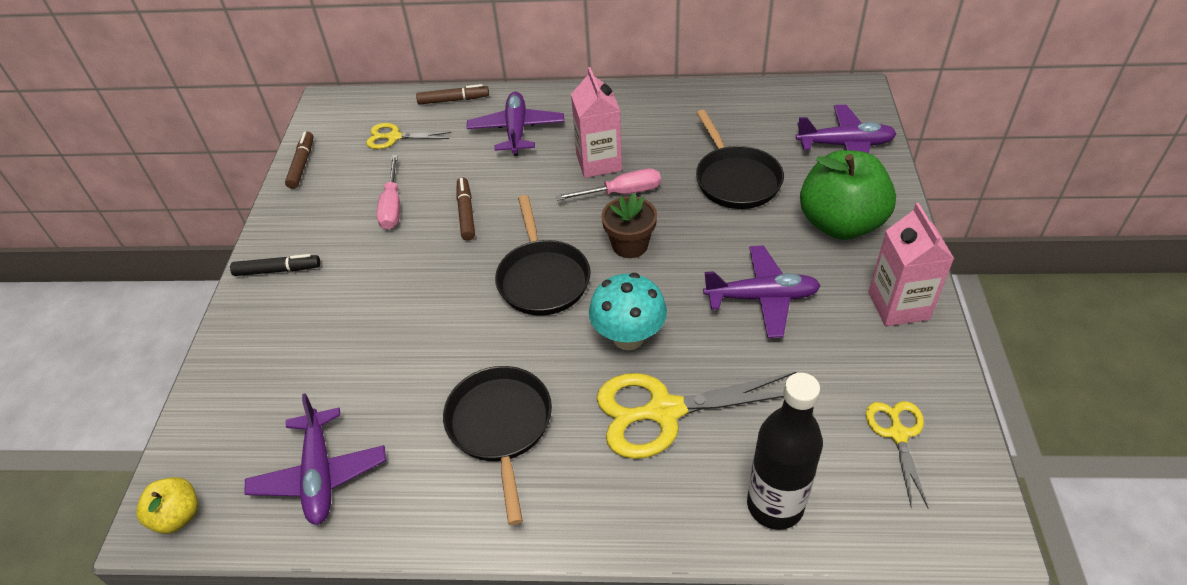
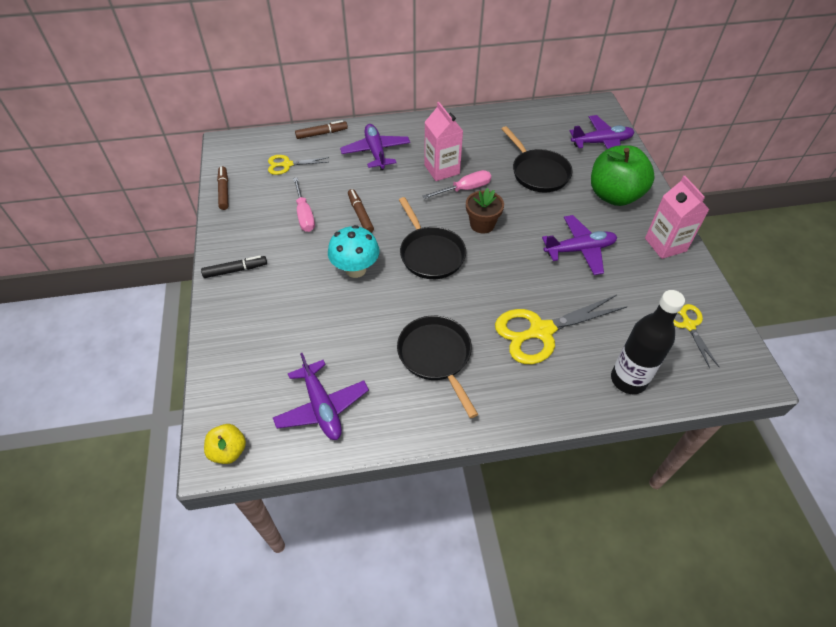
camera: 15 degrees left, 5 degrees up
(628, 337) = (501, 286): turquoise mushroom -> turquoise mushroom (355, 269)

